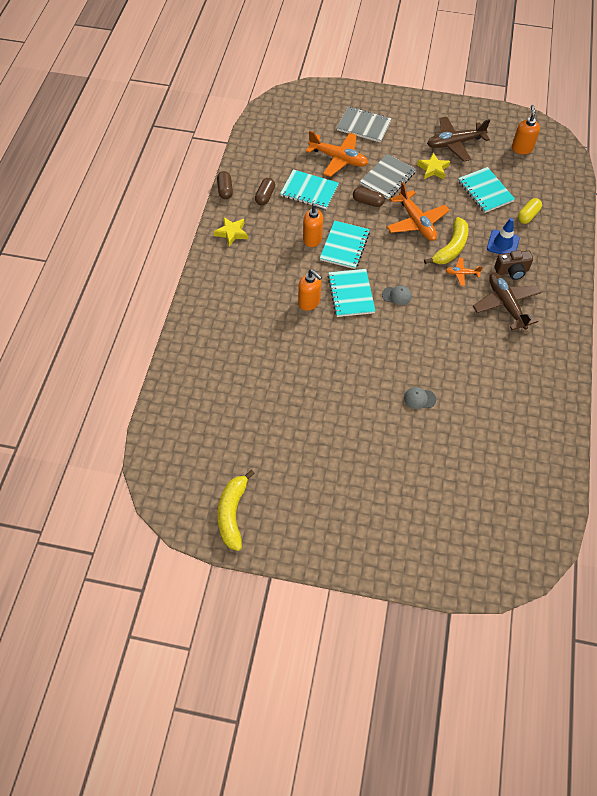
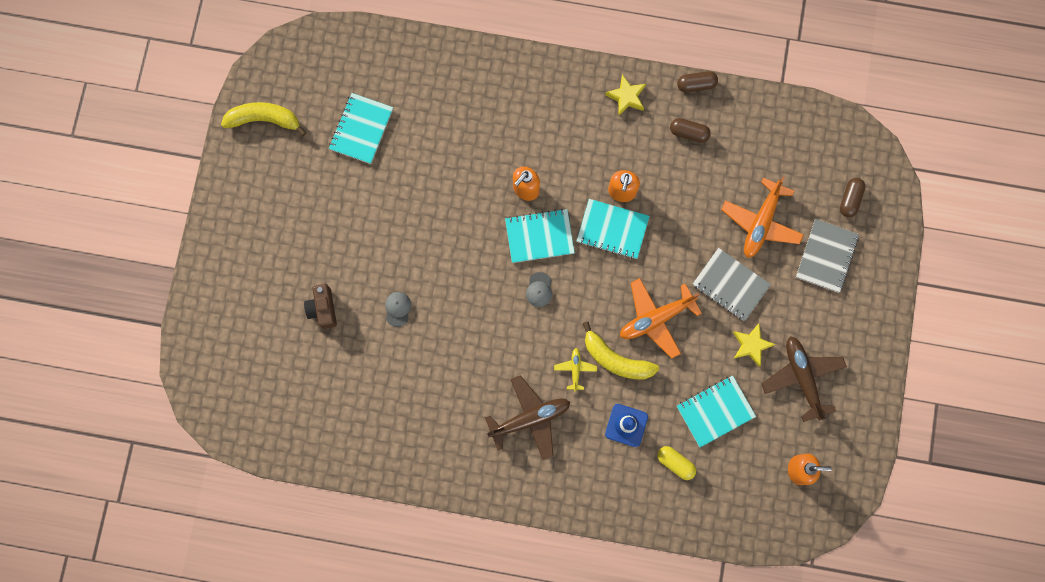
camera: 90 degrees right, 20 degrees up
(309, 191) = (701, 186): turquoise notebook -> turquoise notebook (361, 129)
(368, 202) = (687, 259): brown capsule -> brown capsule (850, 199)
(461, 274) = (575, 369): orange plane -> yellow plane
(512, 271) = (581, 432): brown camera -> brown camera (323, 309)

